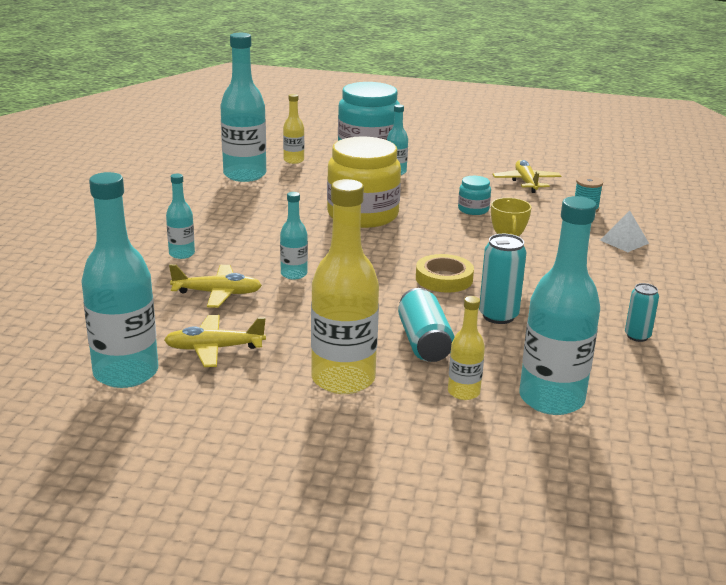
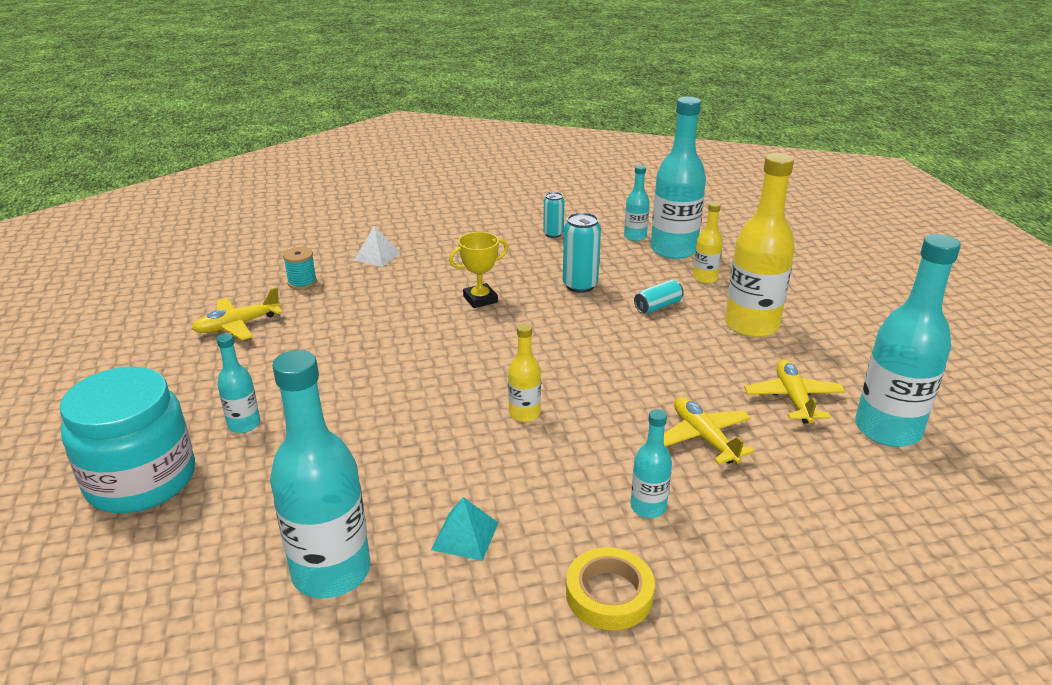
camera: 115 degrees left, 5 degrees up
(214, 349) = (793, 398): yellow plane -> yellow plane turned 150 degrees counterclockwise
(228, 204) = (465, 536): none -> turquoise pyramid
(293, 160) = (232, 542): yellow bottle -> yellow bottle (524, 413)
(294, 274) = (613, 405): turquoise bottle -> turquoise bottle (635, 237)
(362, 215) = (418, 408): yellow jar -> none
(424, 342) = (658, 306): turquoise can -> turquoise can, size x0.64
(444, 279) = (537, 322): yellow tape -> yellow tape (609, 594)
(473, 209) = (348, 341): turquoise jar -> none

